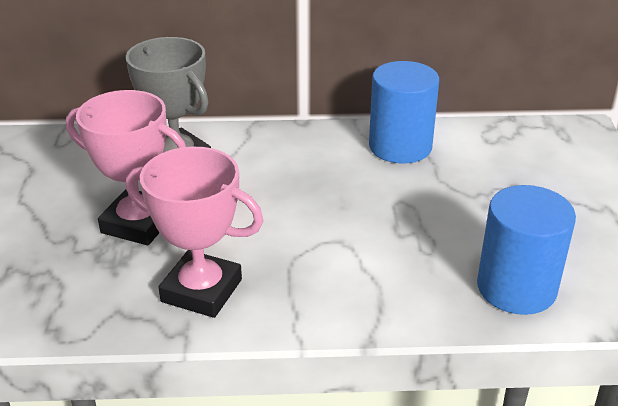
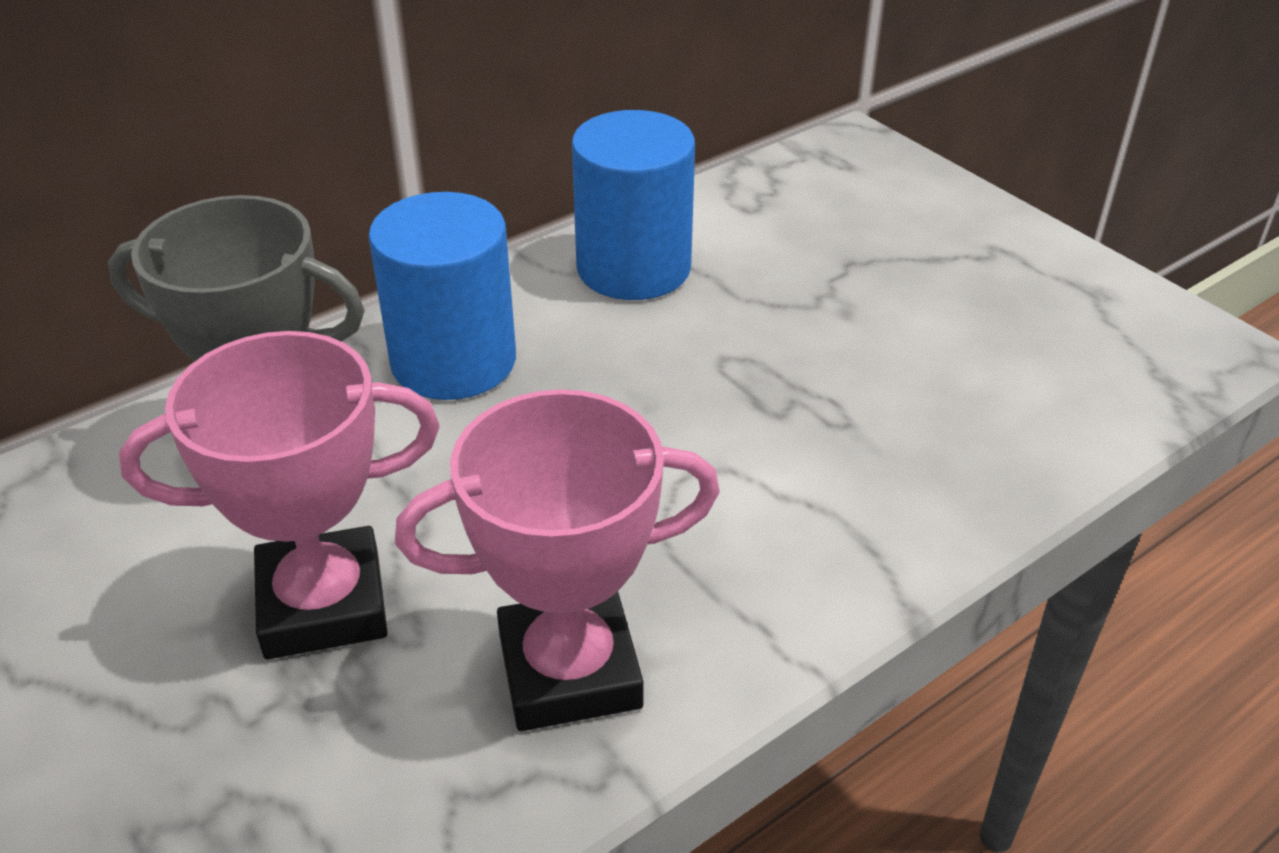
camera: 35 degrees left, 5 degrees up
(516, 288) = (1010, 421): blue cylinder -> blue cylinder (453, 361)

